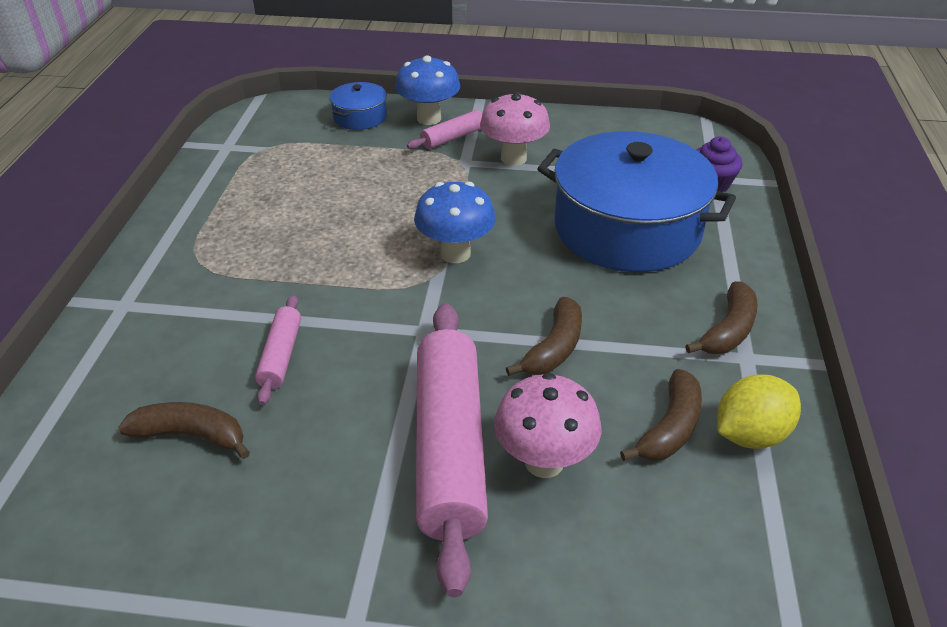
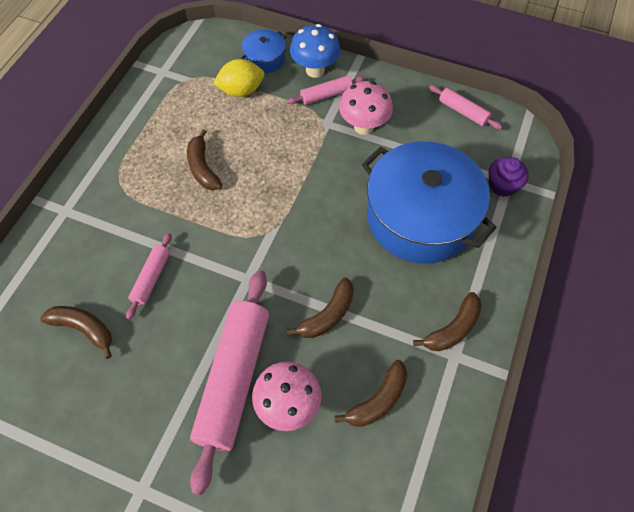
camera: 15 degrees right, 20 degrees up
(315, 228) = (203, 167): none -> brown banana
(455, 253) = (290, 214): blue mushroom -> none
(628, 128) = (463, 112): none -> pink rolling pin
(750, 434) = (428, 419): yellow lemon -> yellow lemon (241, 90)

